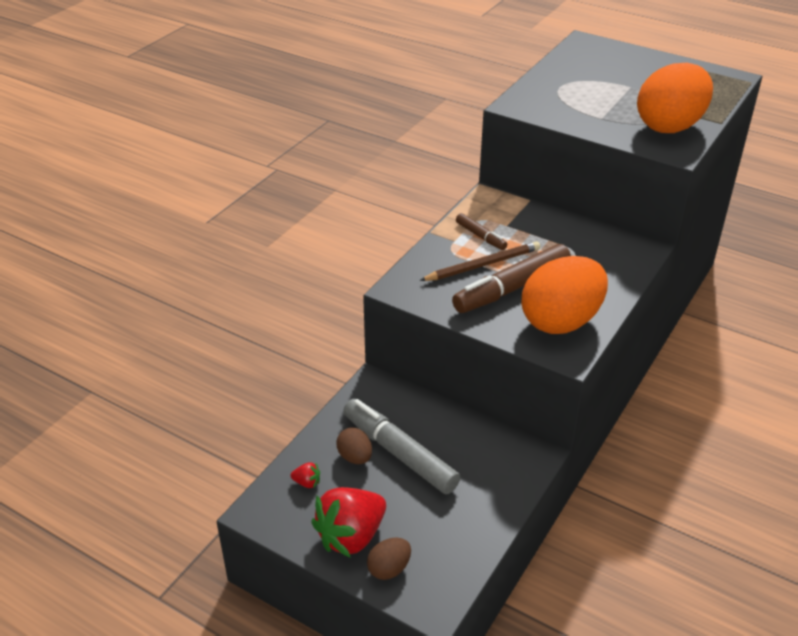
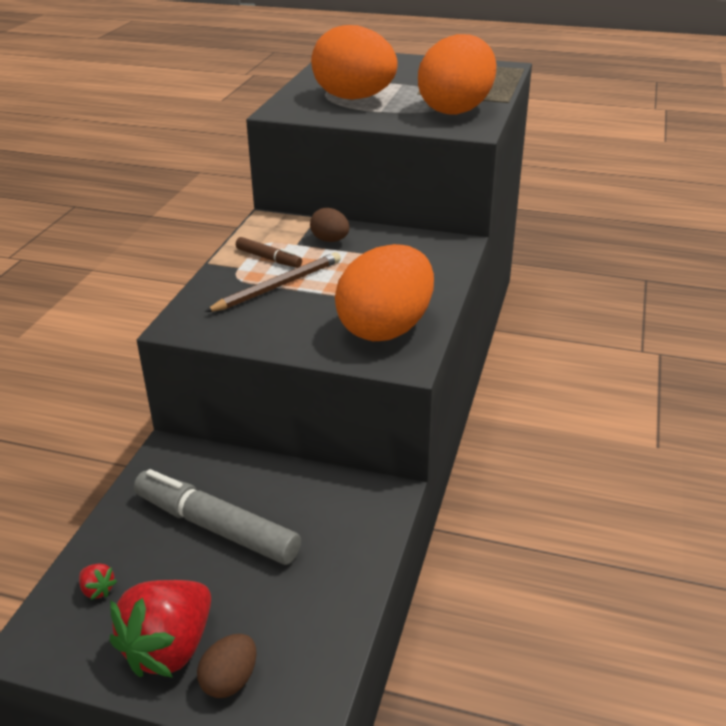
camera: 15 degrees left, 5 degrees down
(307, 482) = (97, 590): red strawberry -> red strawberry turned 45 degrees clockwise
(355, 457) = (158, 544): brown egg -> brown egg (330, 240)
(511, 288) = (318, 304): brown marker -> none
(582, 99) = (354, 98): none -> orange egg

